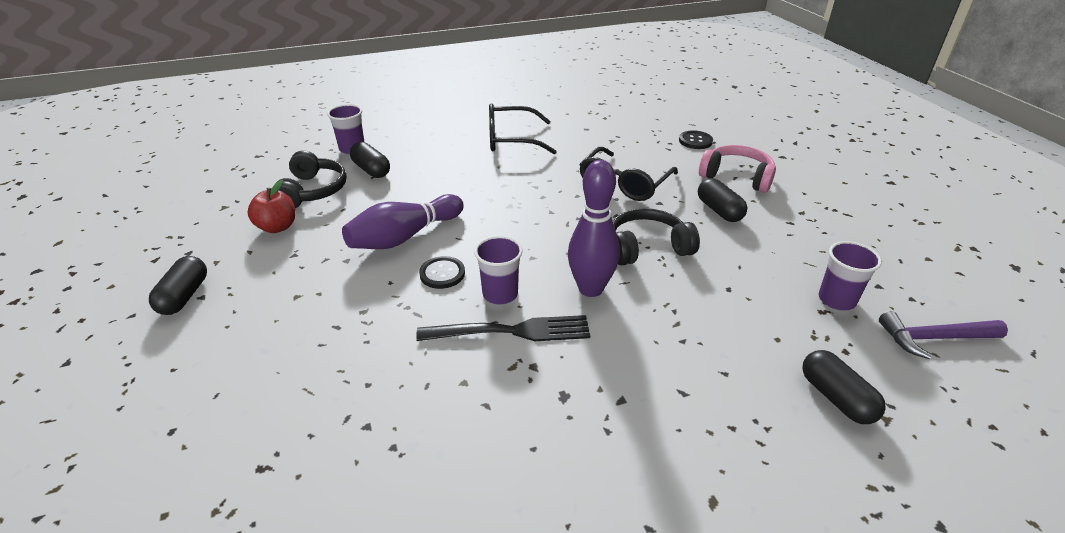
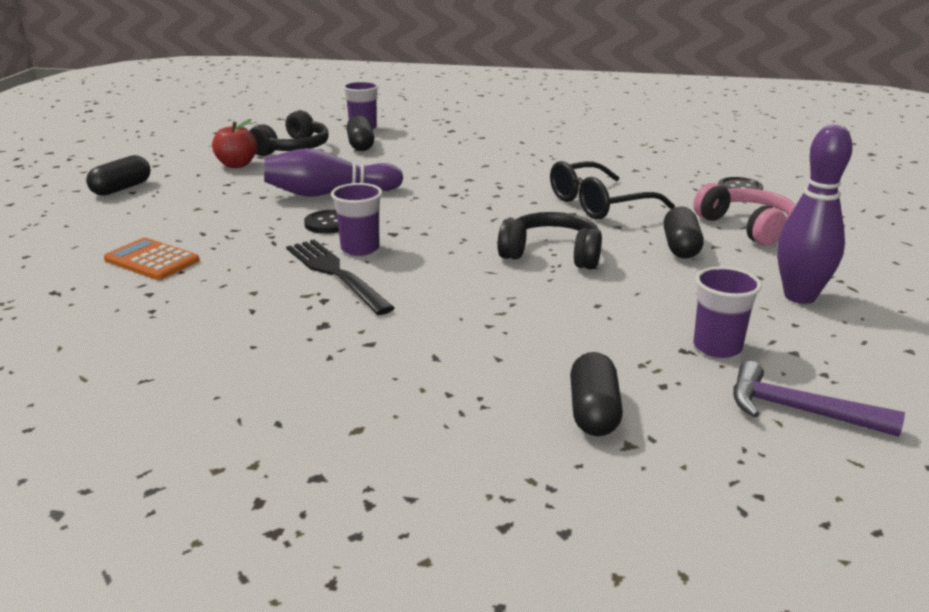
camera: 30 degrees right, 10 degrees down
(323, 381) = (152, 260): none -> orange calculator
(511, 139) = (524, 149): black glasses -> none
(511, 331) = (336, 274): black fork -> black fork turned 150 degrees counterclockwise
(590, 289) = (449, 267): purple bowling pin -> purple bowling pin (799, 296)

